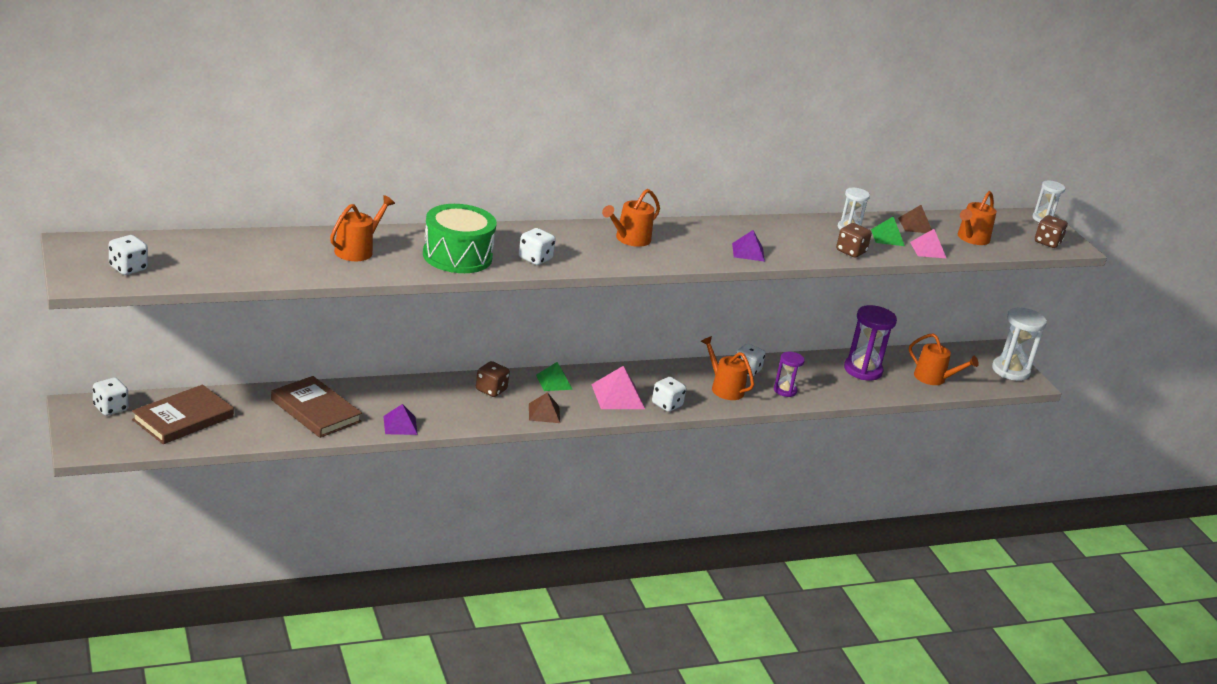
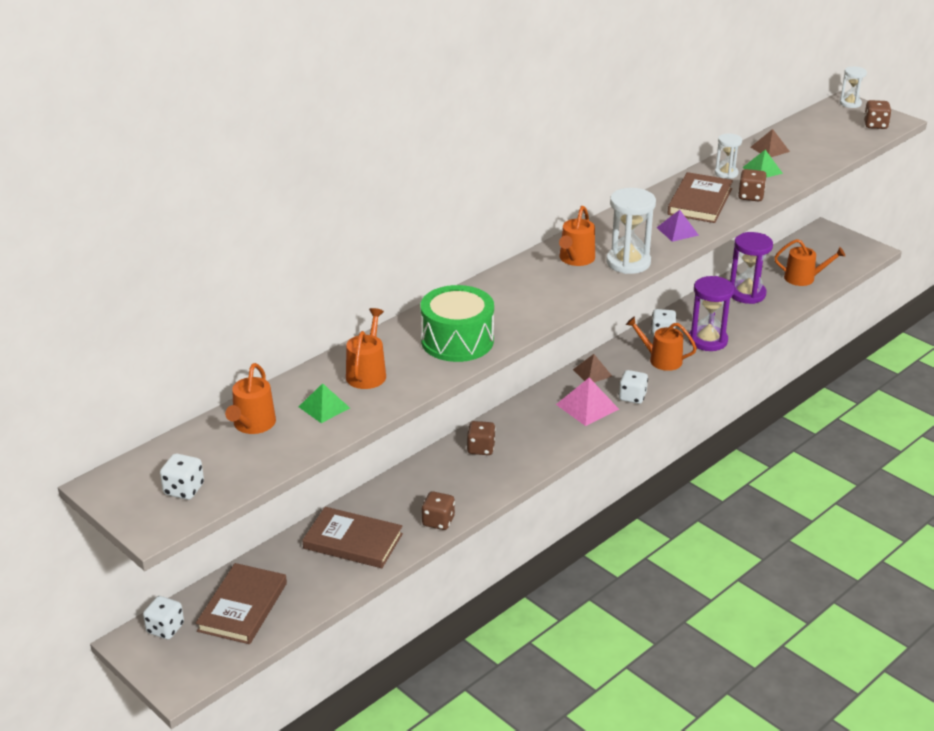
camera: 20 degrees left, 5 degrees up
(400, 425) = (438, 521): purple pyramid -> brown dice
(535, 259) = (522, 314): white dice -> none
(544, 413) = (544, 451): brown pyramid -> brown pyramid (592, 373)
(554, 382) = (524, 416): green pyramid -> green pyramid (324, 407)
(785, 390) = (708, 340): purple hourglass -> purple hourglass, size x1.71
(797, 239) = (700, 201): none -> brown book
(928, 250) = (802, 170): pink pyramid -> none
(971, 238) = (821, 145): orange watering can -> orange watering can (252, 425)
(1010, 371) = (850, 246): white hourglass -> white hourglass (628, 262)

